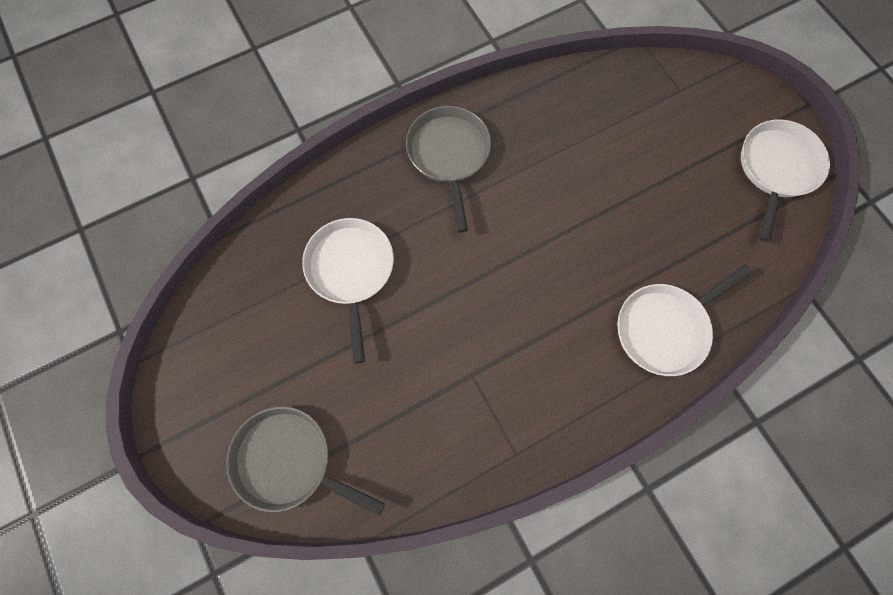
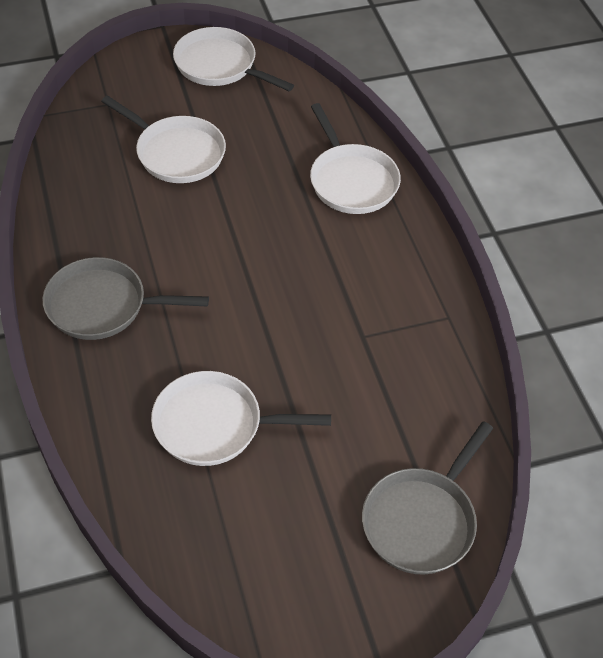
camera: 80 degrees left, 20 degrees down
(641, 163) = (176, 153): none -> white pan

